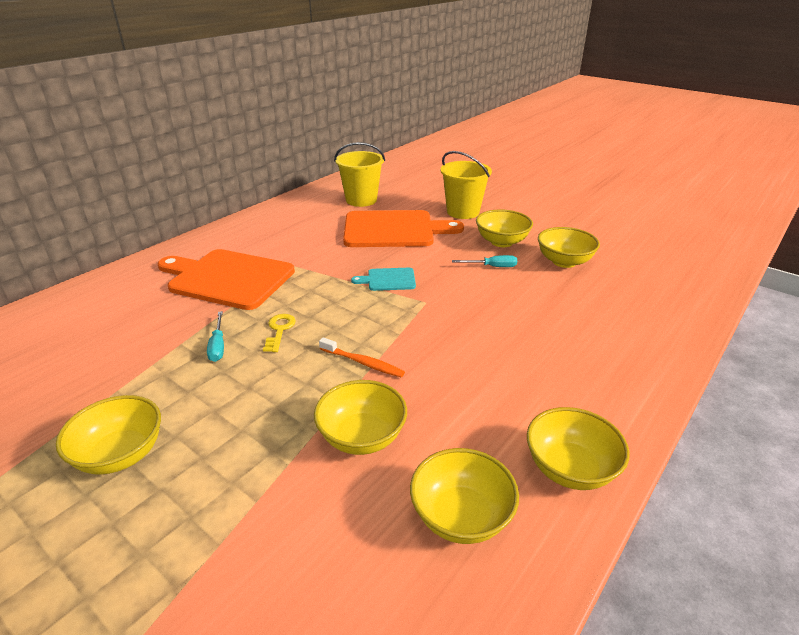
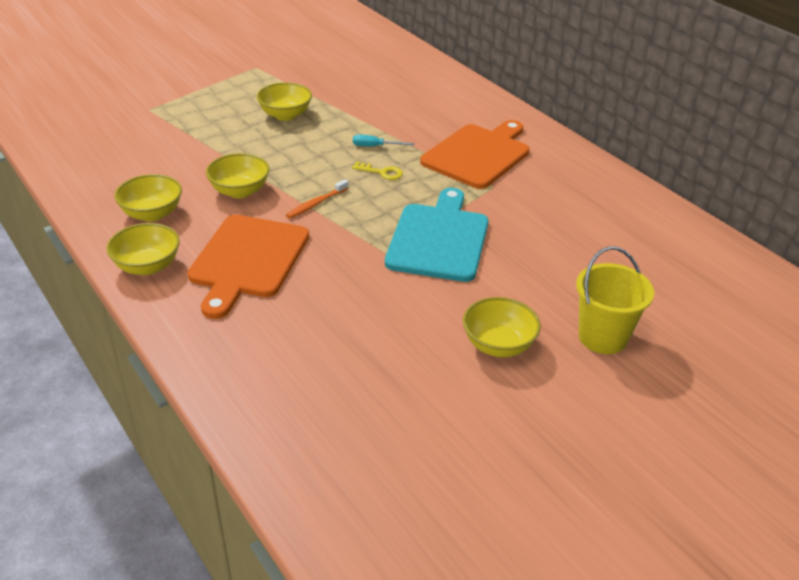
camera: 105 degrees right, 5 degrees up
(361, 200) = (657, 256): yellow bucket -> none
(388, 280) = (439, 239): turquoise cutting board -> turquoise cutting board, size x2.19
(394, 230) = (557, 265): orange cutting board -> orange cutting board (247, 260)
(492, 267) = (437, 316): turquoise screwdriver -> none
(564, 262) = (426, 383): yellow bowl -> none

